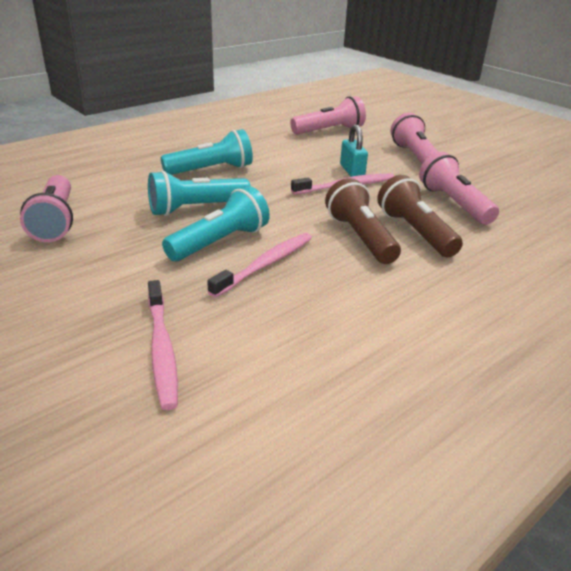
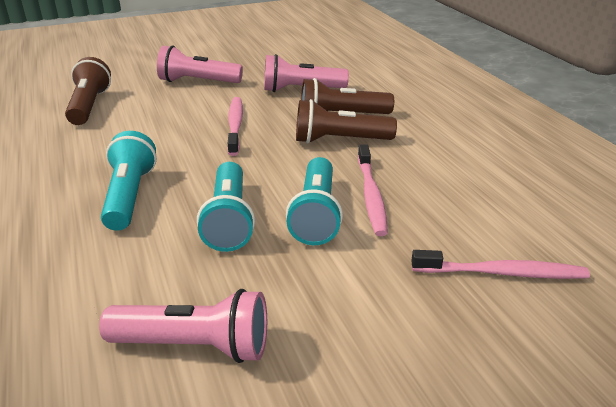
camera: 70 degrees left, 0 degrees up
(220, 242) = (316, 214): turquoise flashlight -> turquoise flashlight turned 150 degrees counterclockwise
(265, 265) = (371, 195): pink toothbrush -> pink toothbrush turned 150 degrees counterclockwise
(329, 131) = (89, 106): pink flashlight -> brown flashlight
(352, 171) = (204, 116): turquoise padlock -> none

